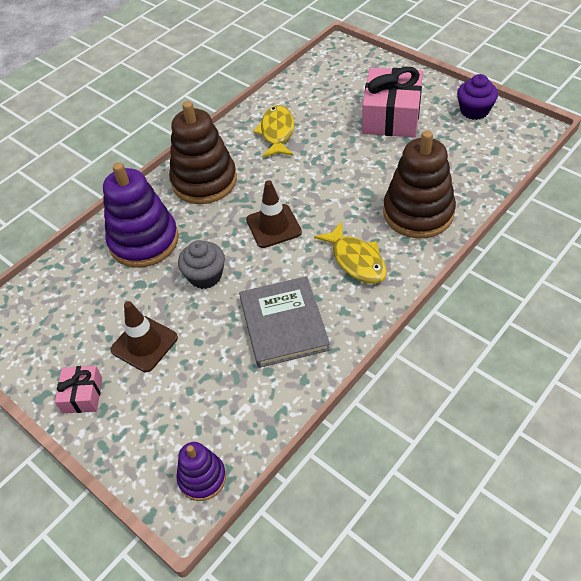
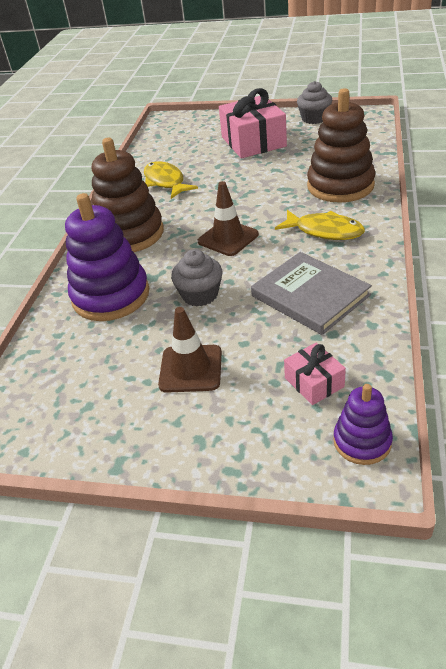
camera: 30 degrees left, 10 degrees down
(82, 395) = (165, 440): pink gift -> pink gift (314, 382)
(474, 111) = (314, 118): purple cupcake -> grey cupcake

